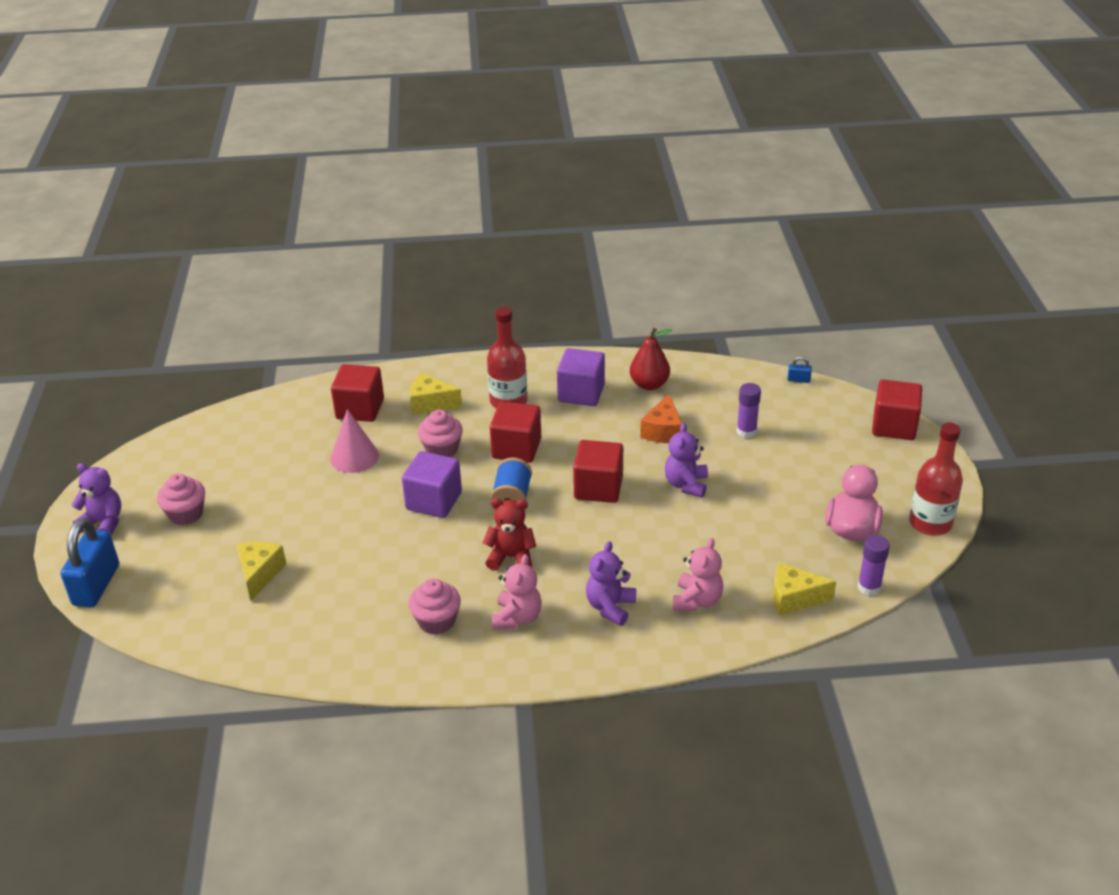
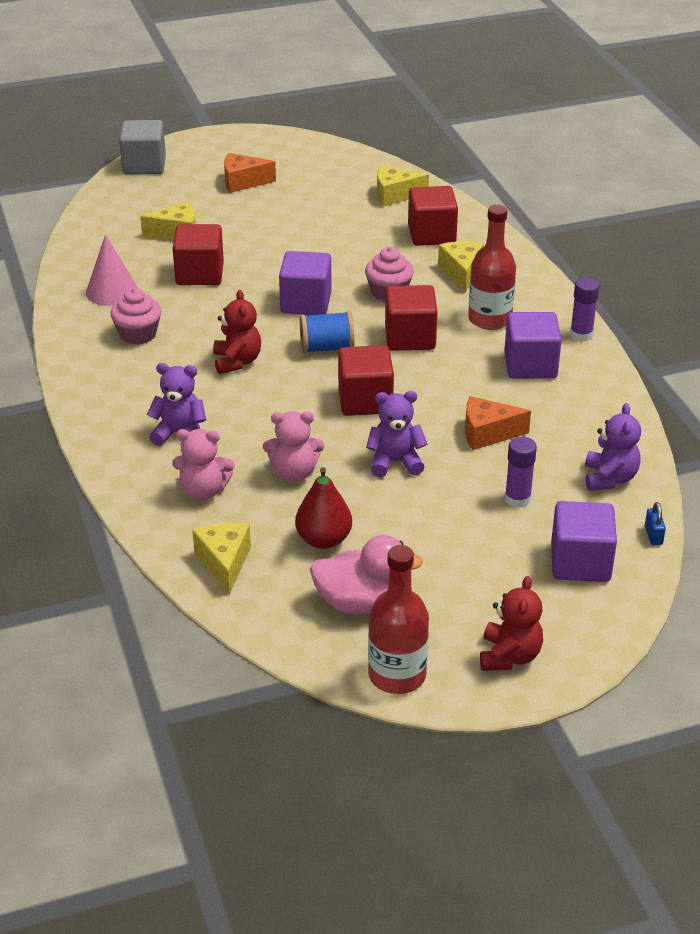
camera: 75 degrees right, 0 degrees up
(96, 585) = (144, 165): blue padlock -> grey cube
(104, 523) = (219, 149): purple teddy bear -> purple teddy bear (609, 478)
(186, 514) = (243, 182): pink cupcake -> orange cheese
(278, 419) = (395, 195): none -> yellow cheese
(354, 457) = (355, 246): pink cone -> pink cone (112, 291)
(517, 618) = (152, 379): pink teddy bear -> pink teddy bear (294, 472)
(649, 384) = (574, 412): red pear -> red pear (323, 540)
(822, 417) = (580, 562): none -> purple cube
(869, 587) = (259, 623): purple glue stick -> purple glue stick (581, 335)
(894, 426) = (593, 632): red cube -> red cube (200, 274)
(914, 467) = (509, 656): none -> red teddy bear

